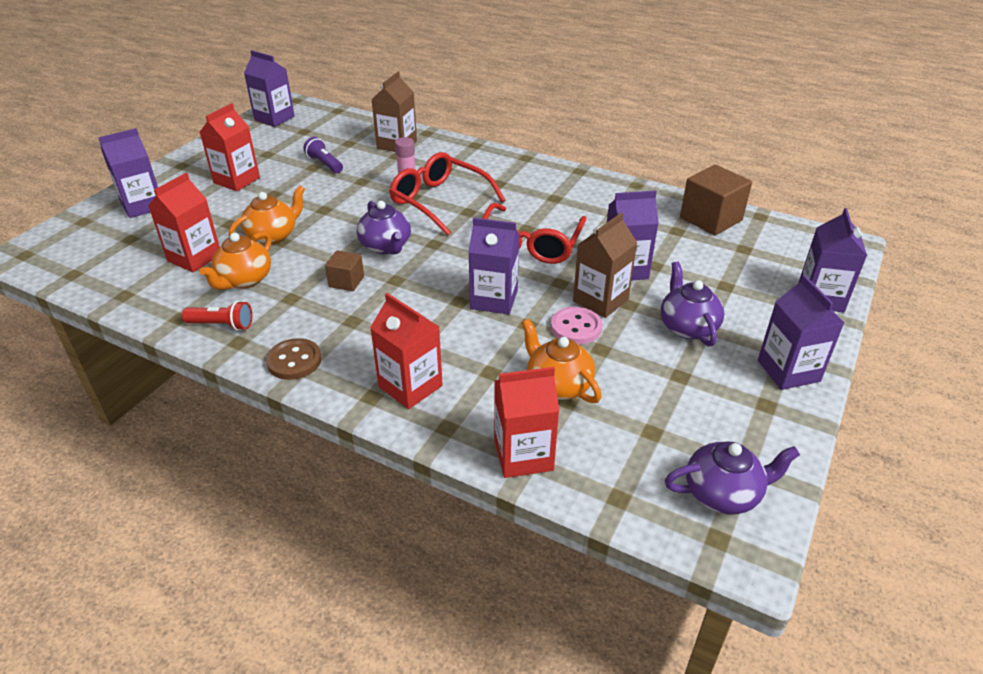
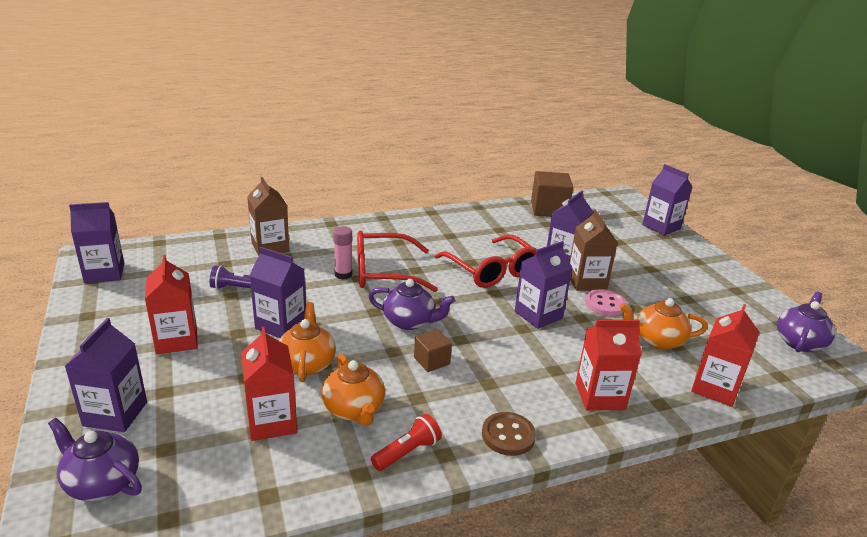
camera: 50 degrees left, 10 degrees down
(687, 327) = (645, 272): purple teapot -> purple teapot (102, 482)
(788, 371) = (714, 269): purple carton -> purple carton (281, 325)

